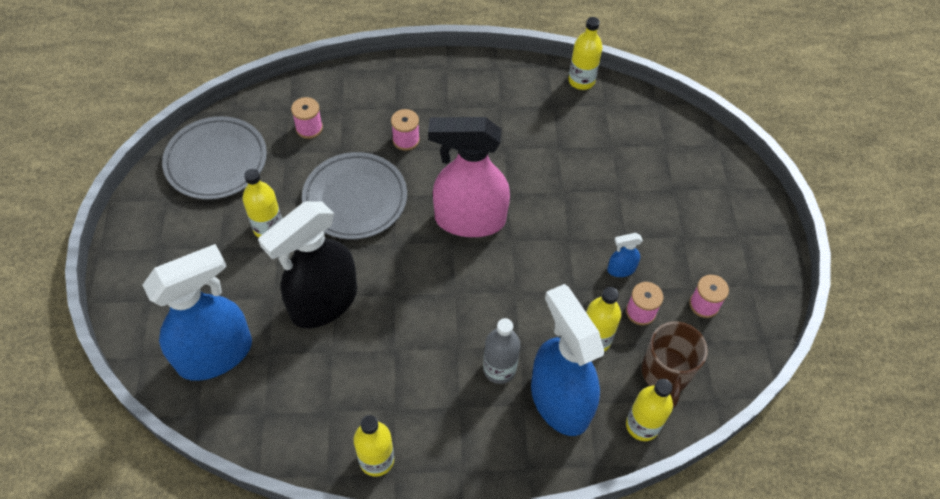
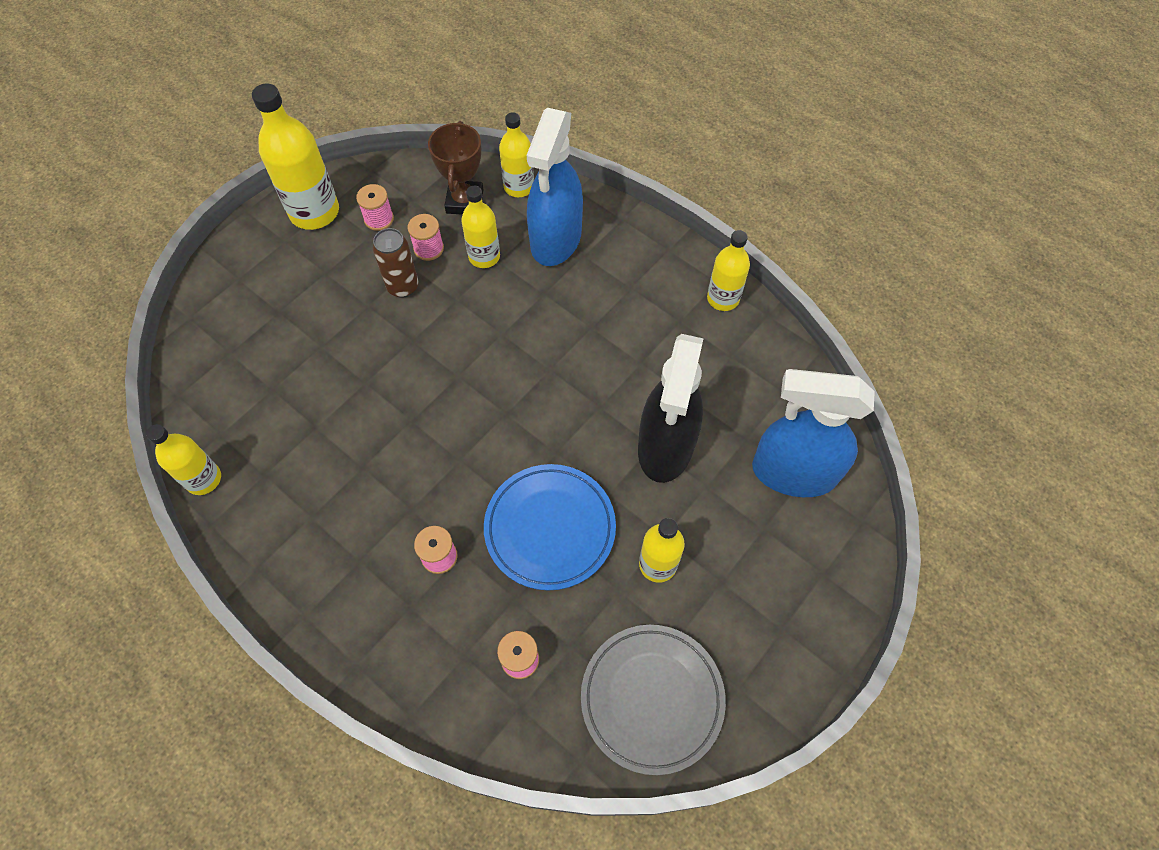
camera: 135 degrees left, 5 degrees up
(323, 302) = (665, 447): black spray bottle -> black spray bottle turned 105 degrees clockwise
(355, 199) = (550, 528): grey plate -> blue plate
(469, 220) = (471, 422): pink spray bottle -> none
(499, 369) = (575, 290): grey bottle -> none
(621, 269) = (403, 286): blue spray bottle -> brown can
(665, 374) = (464, 201): brown mug -> brown trophy
(752, 272) = (314, 212): none -> yellow bottle

